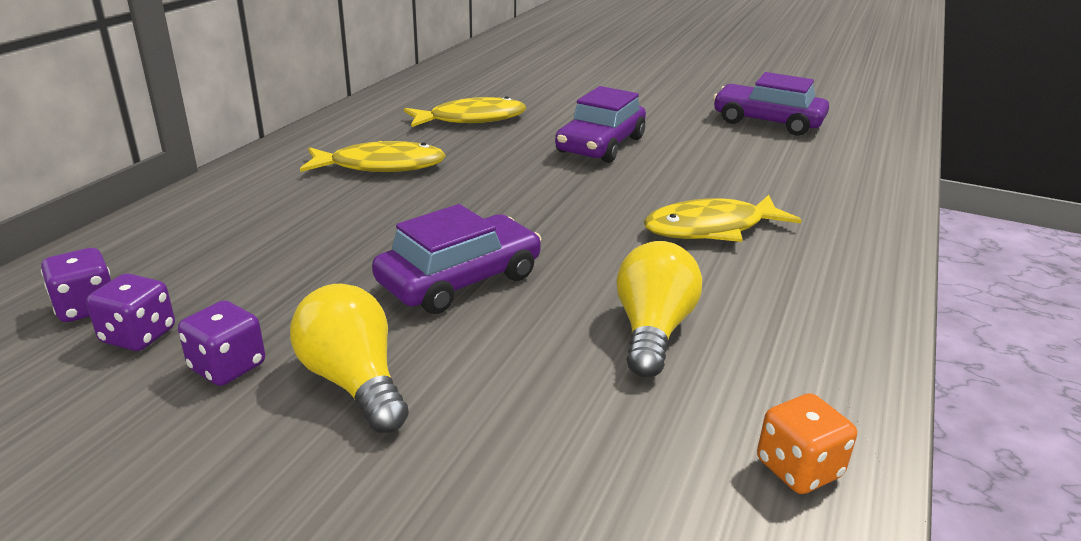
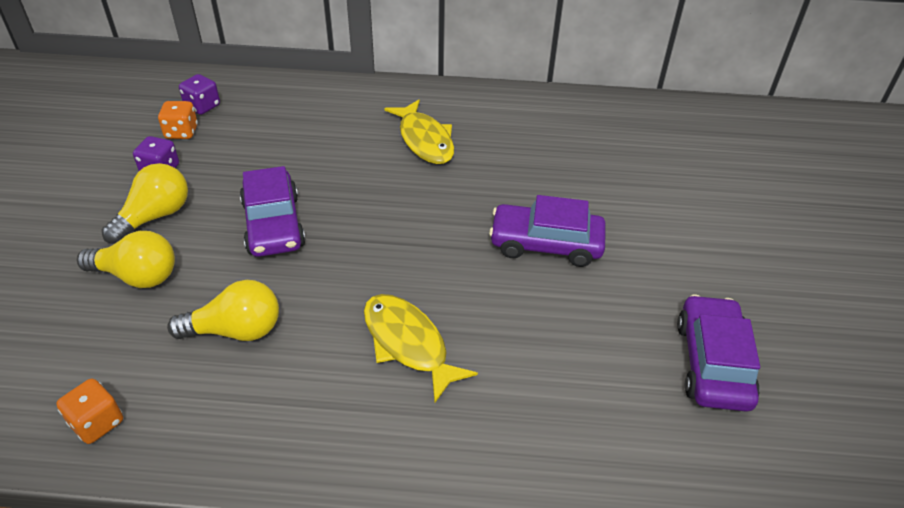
camera: 70 degrees right, 15 degrees up
(138, 336) = (181, 132): purple dice -> orange dice
(460, 280) = (273, 224): purple car -> purple car turned 45 degrees clockwise
(471, 119) = (548, 156): yellow fish -> none
(494, 410) = (137, 276): none -> yellow light bulb

